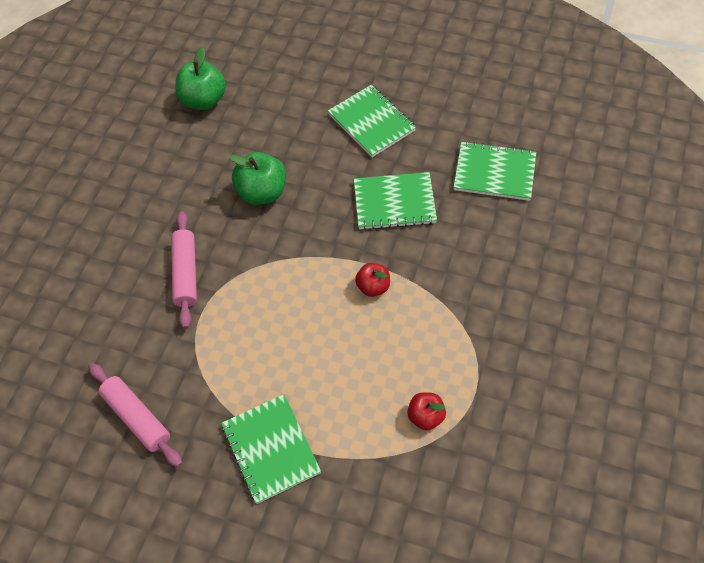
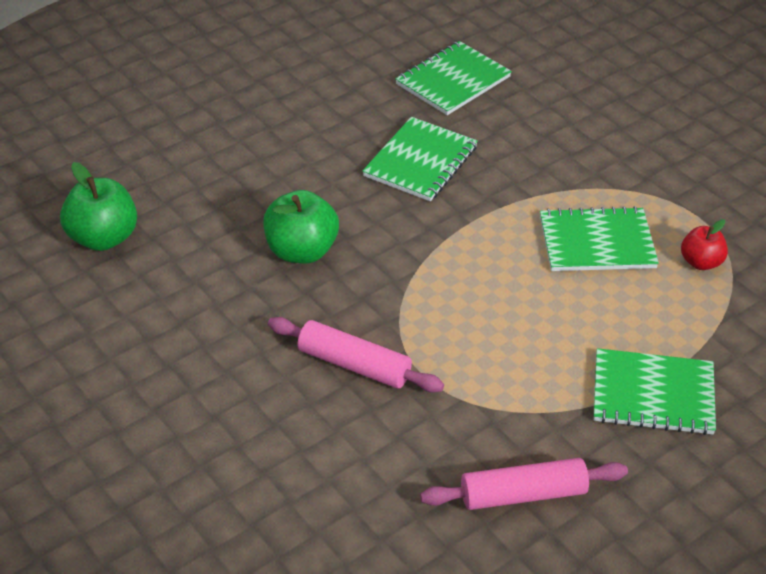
camera: 60 degrees left, 15 degrees down
(371, 122) = (294, 127): green notebook -> green notebook (597, 242)
(373, 287) = (514, 226): red apple -> none

